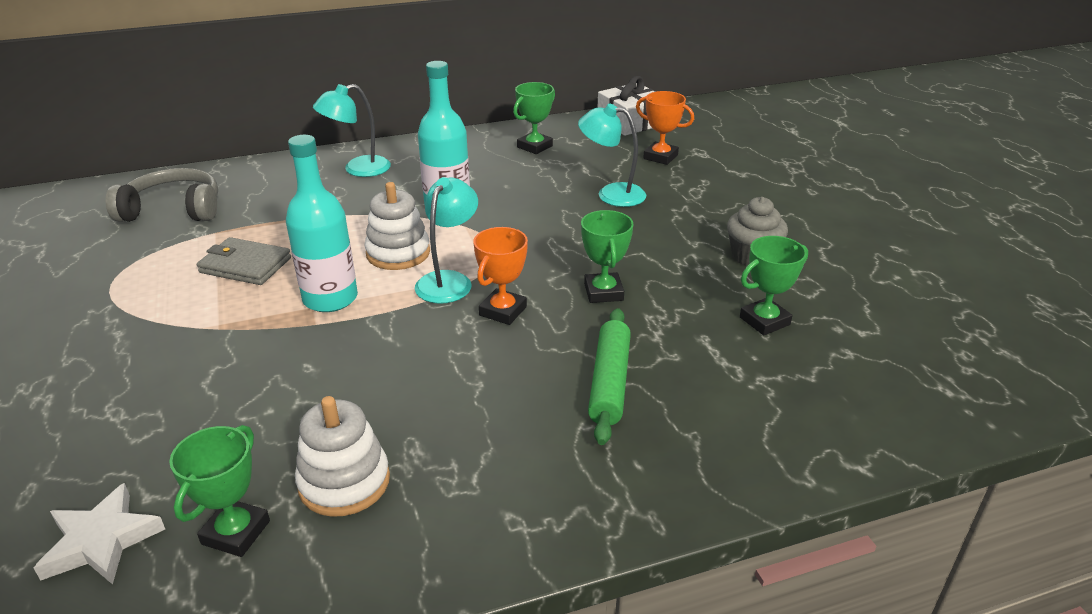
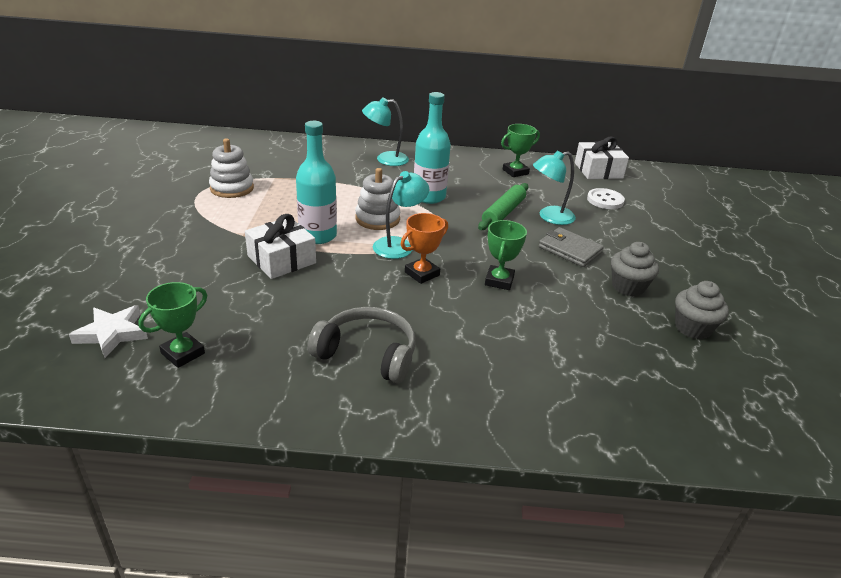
camera: 20 degrees right, 0 degrees up
(173, 210) = (259, 158): grey headphones -> grey headphones (367, 354)
(245, 265) = (280, 202): grey wallet -> grey wallet (569, 250)
(299, 347) = (281, 259): none -> white gift
(344, 482) = (259, 346): white stacking toy -> white stacking toy (232, 188)
(609, 382) = (463, 340): green rolling pin -> green rolling pin (503, 213)
(611, 194) = (549, 217): turquoise lamp -> turquoise lamp turned 60 degrees counterclockwise
(660, 157) = (605, 200): orange trophy -> white button
(764, 321) = (606, 333): green trophy -> none
(849, 285) = (693, 328): none -> grey cupcake

